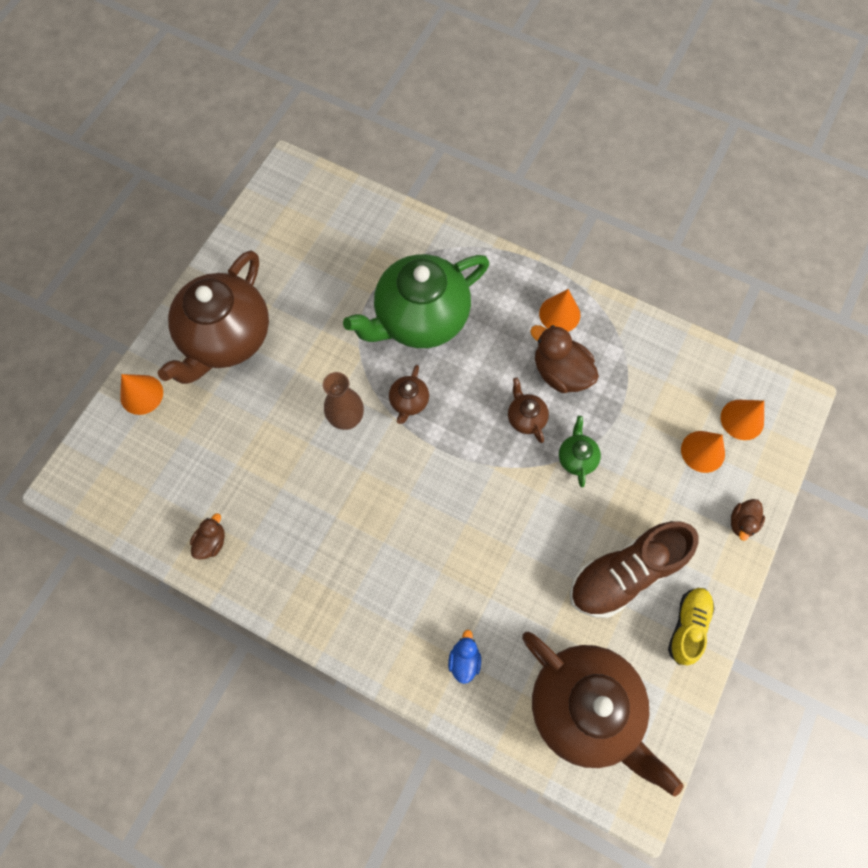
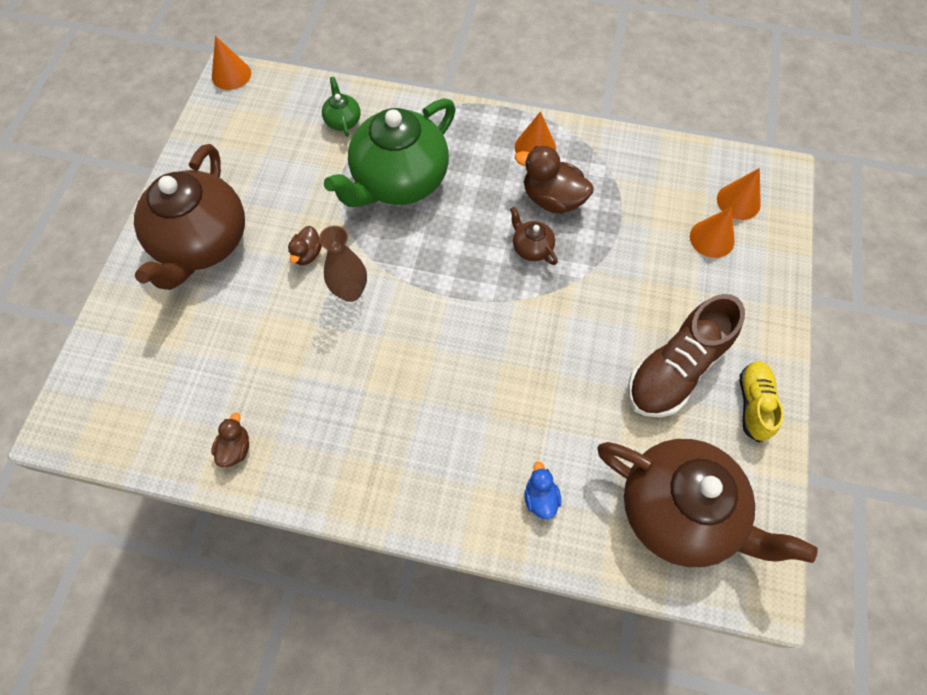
camera: 15 degrees left, 5 degrees down
(141, 394) = (122, 318): orange cone -> orange cone (231, 75)
(409, 401) = (409, 260): brown teapot -> none
(576, 458) = (593, 273): green teapot -> green teapot (343, 121)
(742, 522) = (771, 294): brown duck -> brown duck (307, 254)

